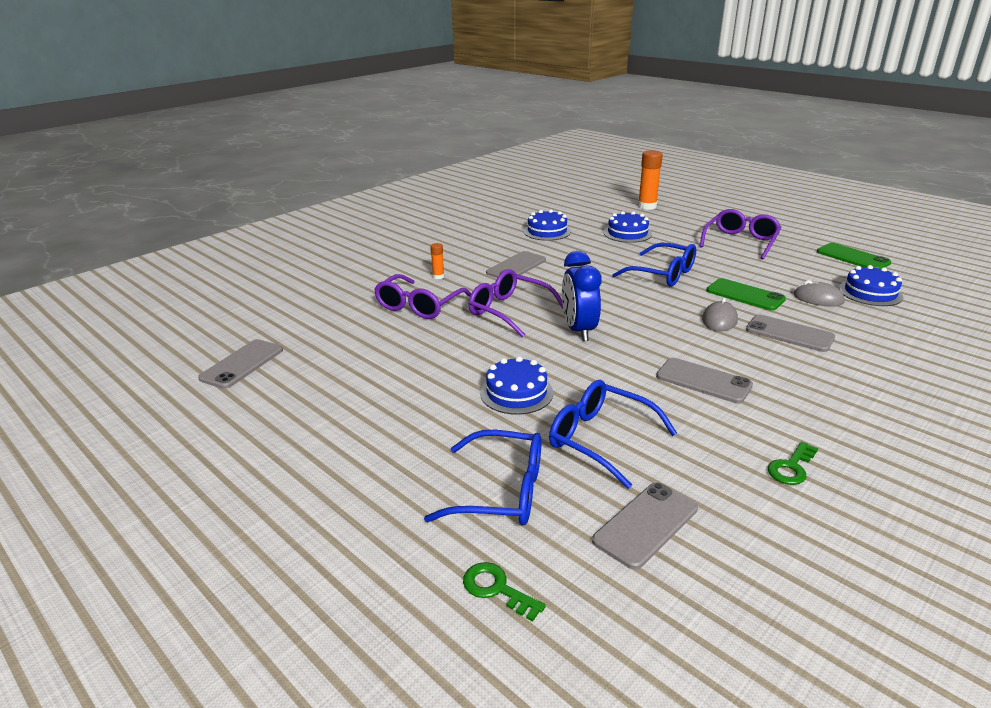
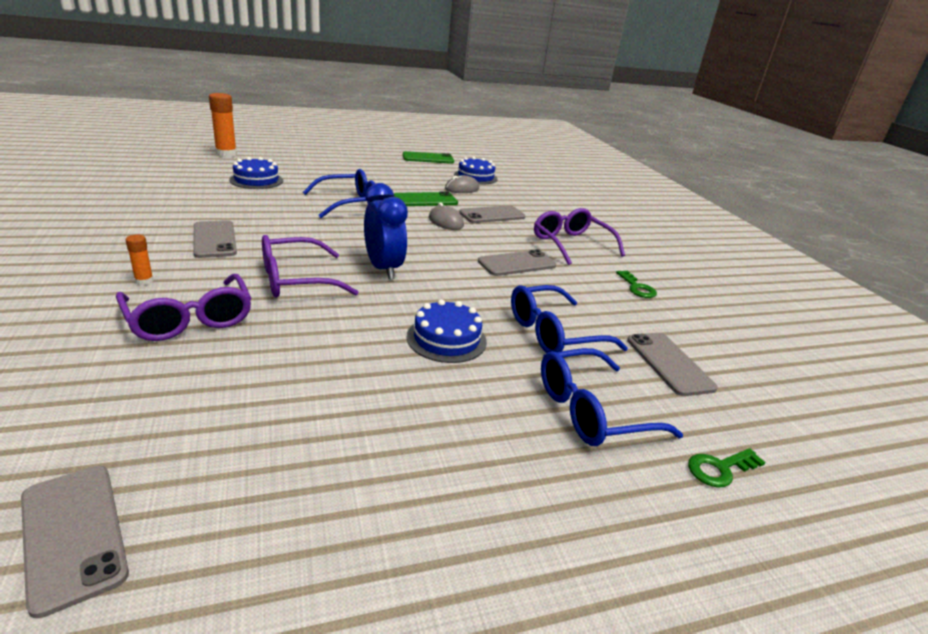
camera: 65 degrees left, 0 degrees up
(502, 491) = (591, 411): blue glasses -> blue glasses turned 150 degrees counterclockwise
(547, 231) = (175, 198): blue cake -> none
(579, 330) = (383, 269): blue clock -> blue clock turned 135 degrees counterclockwise
(740, 242) = (350, 165): purple glasses -> purple glasses (571, 244)

